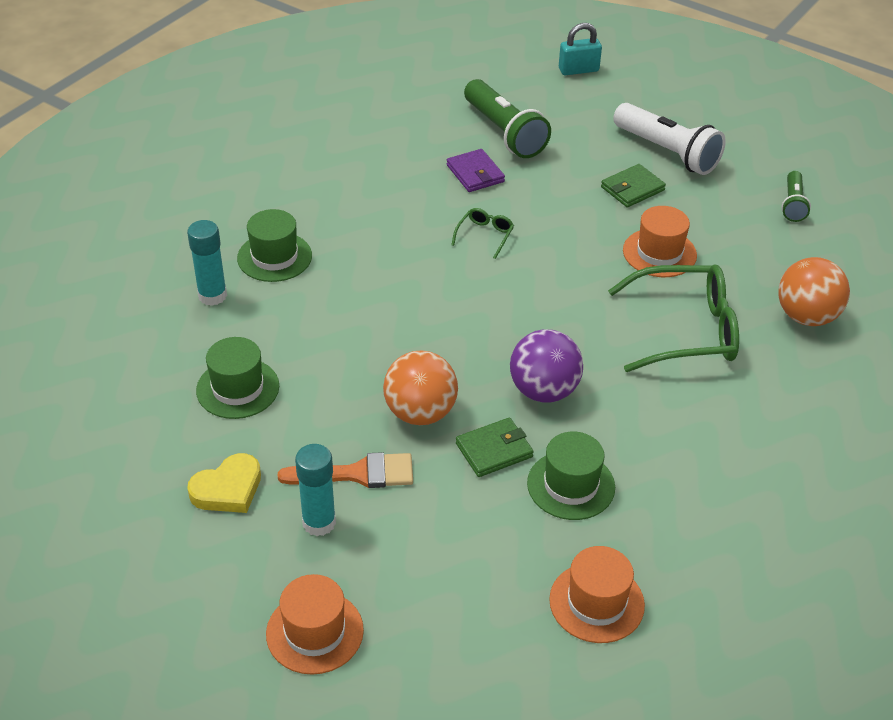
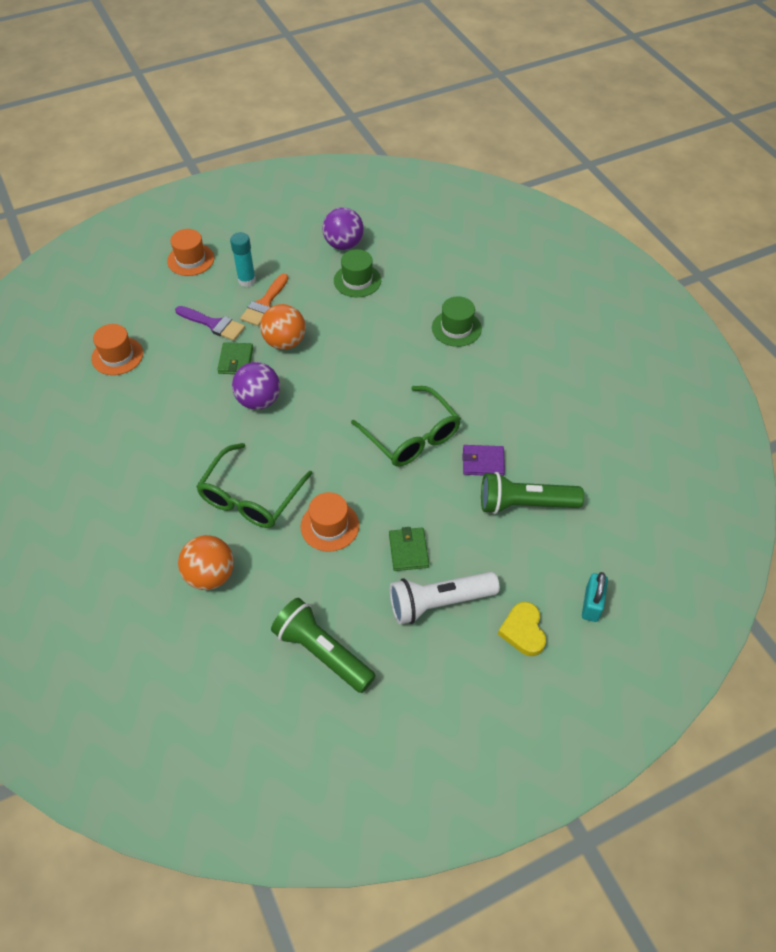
camera: 120 degrees right, 10 degrees up
(159, 438) = (343, 245): none -> purple ball
(212, 296) = (438, 292): turquoise glue stick -> none
(228, 489) = (292, 257): yellow heart -> yellow heart (523, 631)
(443, 514) = (213, 324): none -> purple brush
(485, 236) = (411, 436): green glasses -> green glasses, size x2.25
(571, 485) = (188, 380): green hat -> none
(792, 204) = (322, 652): green flashlight -> green flashlight, size x1.82

